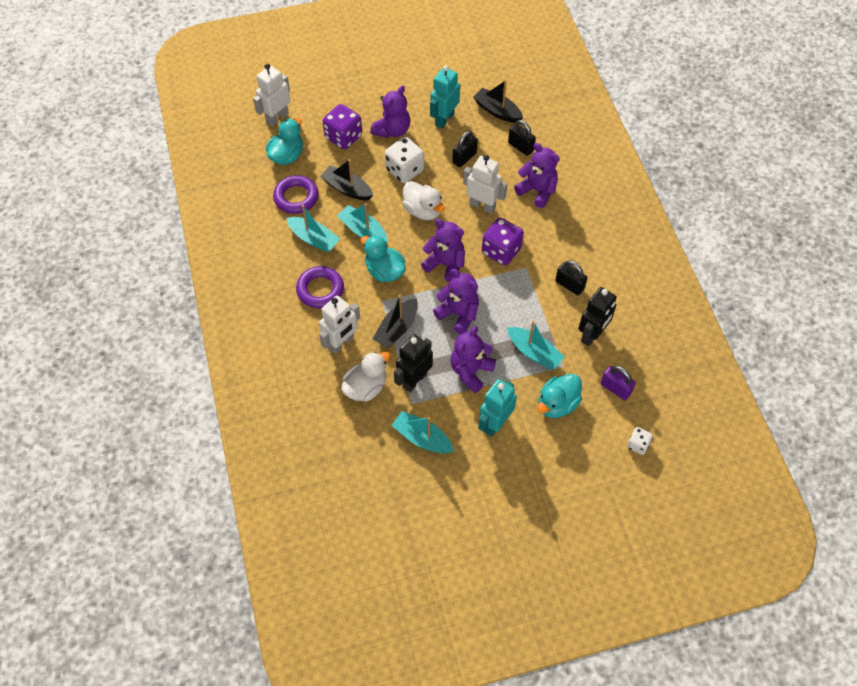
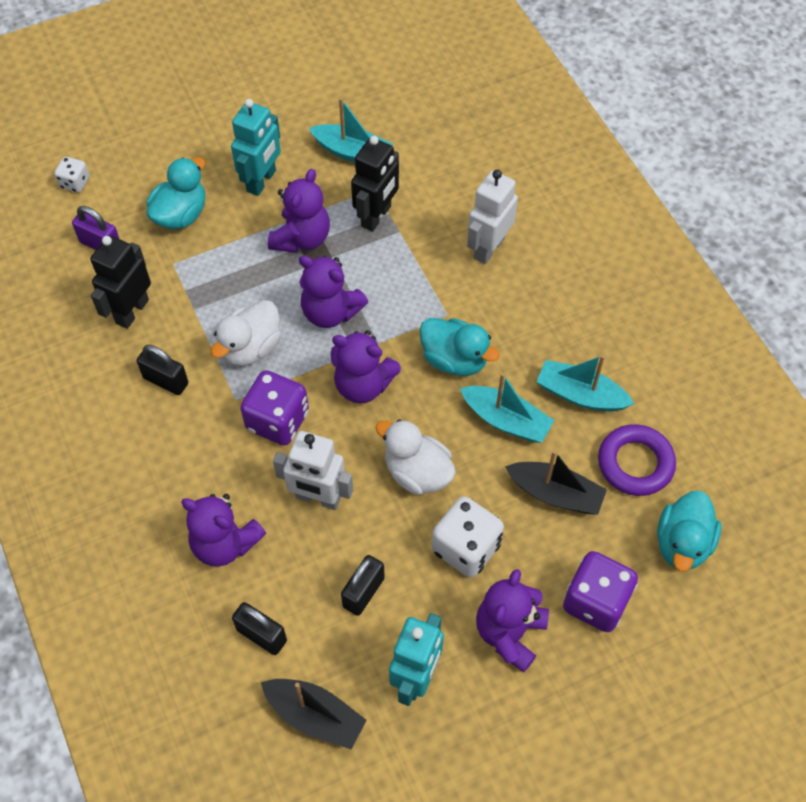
camera: 170 degrees right, 0 degrees up
(277, 117) = (734, 625): white robot -> none
(320, 290) = (542, 317): purple ring -> none
(366, 387) = (439, 199): white duck -> white duck (250, 348)
(397, 328) = (416, 279): black boat -> none
(534, 352) = (215, 275): turquoise boat -> none

